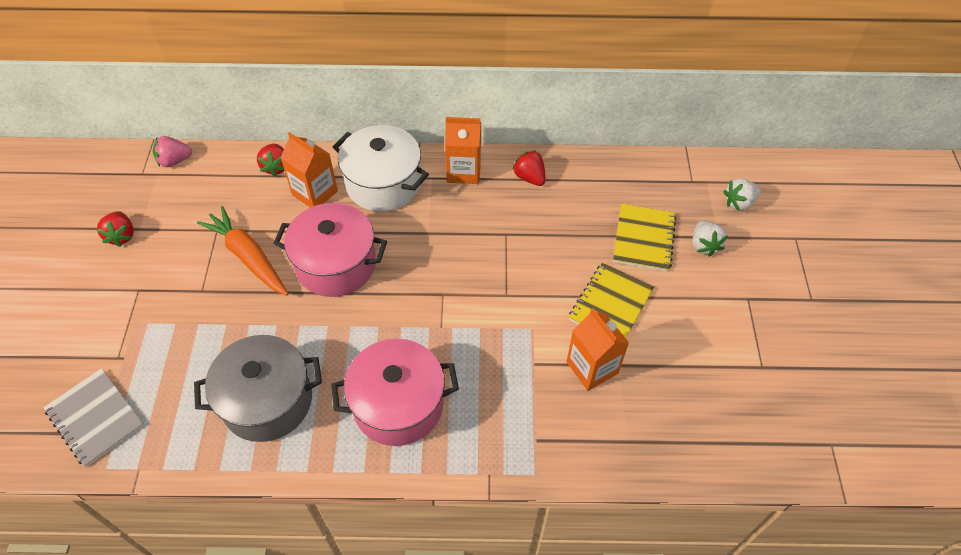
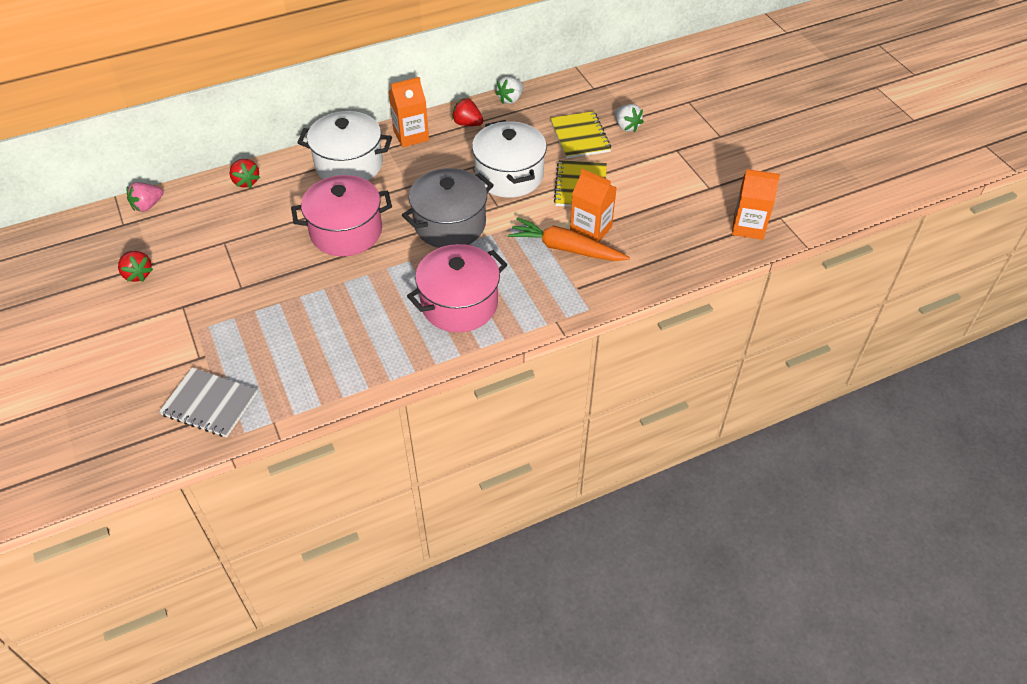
camera: 25 degrees left, 5 degrees down
(248, 257) = (266, 251): orange carrot -> orange carrot (566, 248)
(267, 401) = (351, 339): grey pot -> grey pot (450, 224)
(315, 193) = (293, 189): orange carton -> orange carton (748, 227)
(539, 260) = (509, 175): none -> white pot
(739, 203) = (636, 92): white strawberry -> white strawberry (510, 99)

